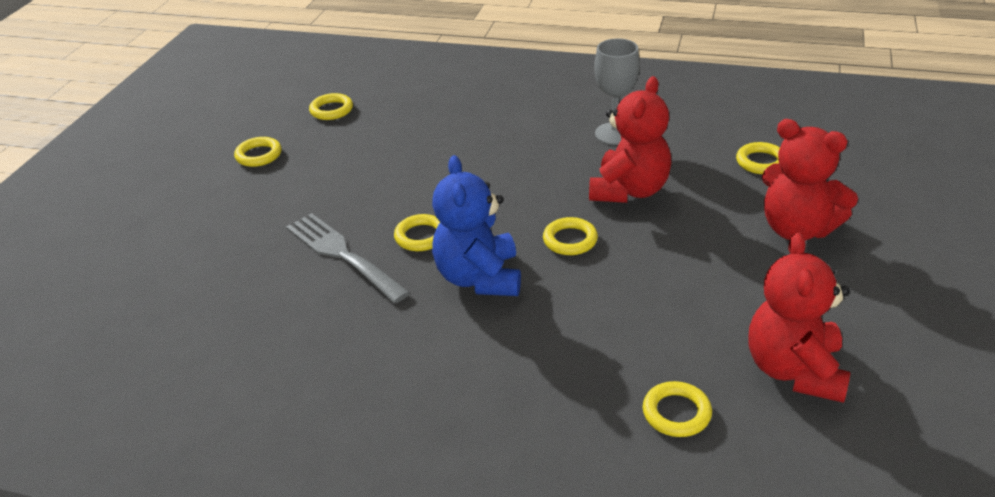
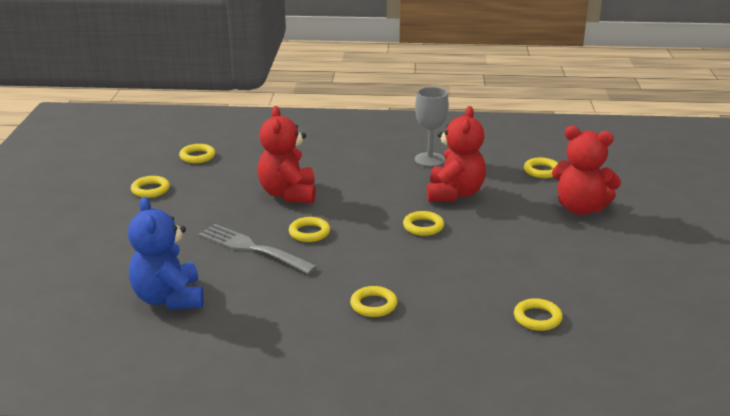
camera: 15 degrees left, 10 degrees down
(460, 362) = (373, 305): none -> yellow ring
(479, 278) = (365, 254): blue teddy bear -> blue teddy bear (169, 298)
(794, 370) = (606, 287): red teddy bear -> red teddy bear (288, 194)

